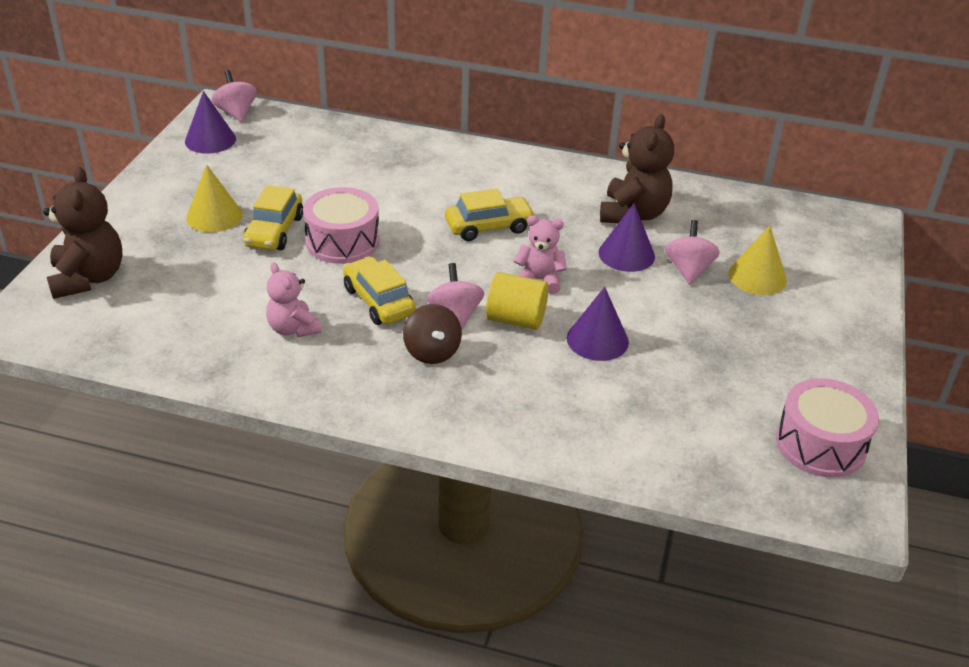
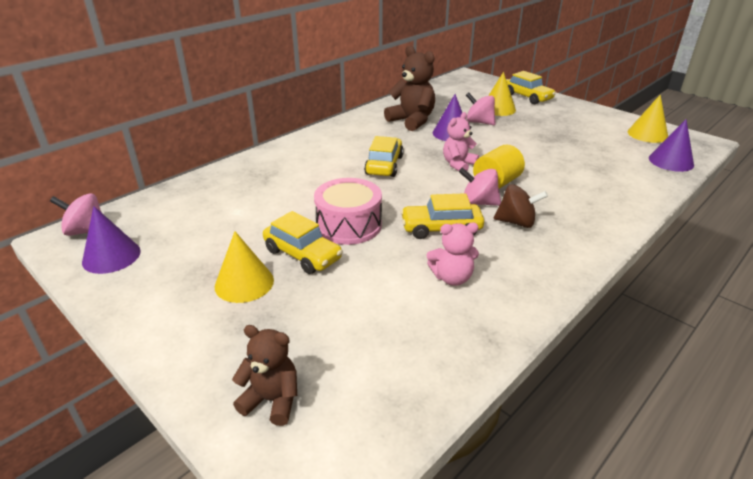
camera: 60 degrees left, 5 degrees down
(88, 278) = (272, 400): brown teddy bear -> brown teddy bear, size x0.63
(597, 340) = (532, 164): purple cone -> purple cone (671, 161)
(820, 444) = (647, 134): pink drum -> yellow cone
(840, 296) = (527, 97): none -> yellow car

